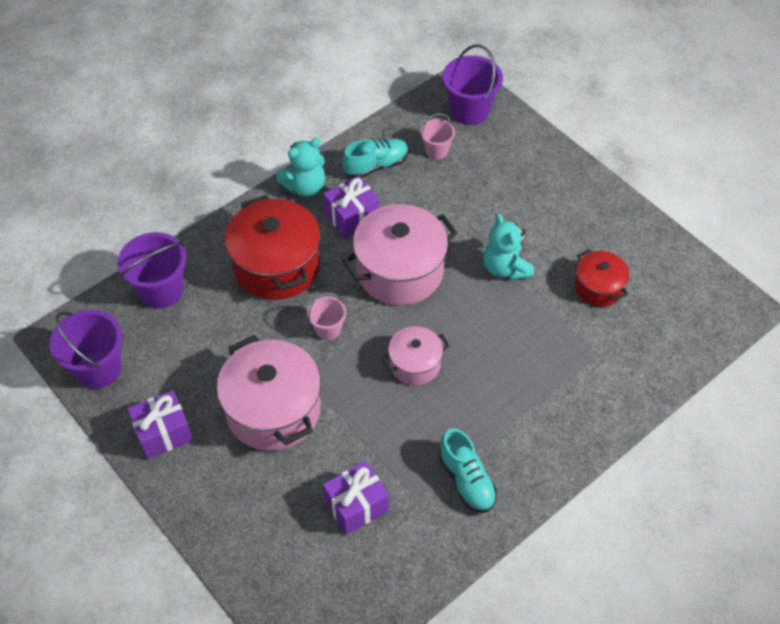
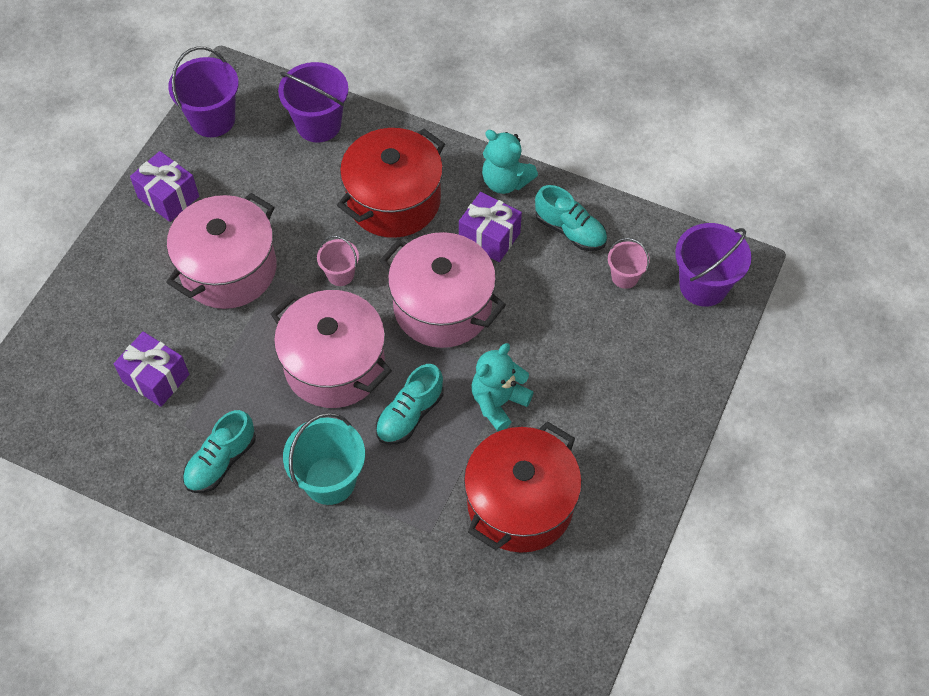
camera: 65 degrees right, 5 degrees up
(415, 364) = (334, 365): pink pot -> pink pot, size x1.81
(488, 329) = (410, 415): none -> turquoise shoe
(522, 405) = (330, 480): none -> turquoise bucket
(598, 288) = (520, 503): red pot -> red pot, size x1.81

